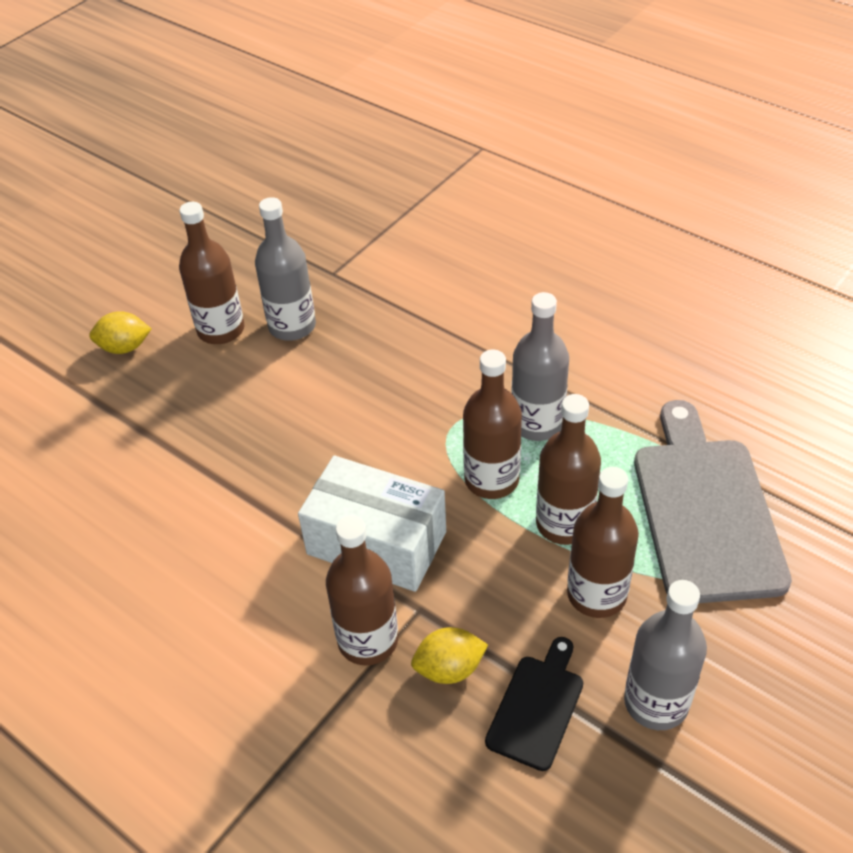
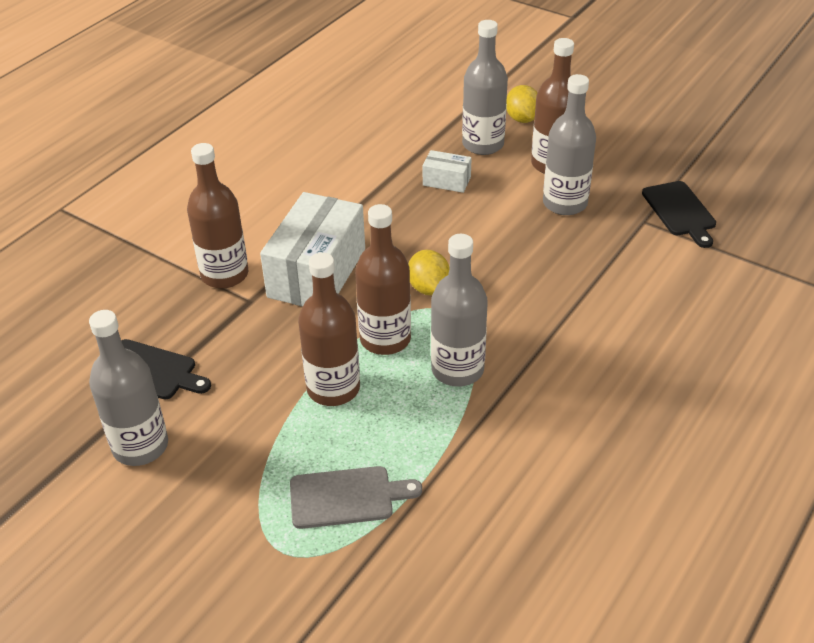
camera: 85 degrees right, 5 degrees down
(165, 384) = (483, 144): none -> grey bottle
(228, 420) = (446, 181): none -> white box
(322, 248) = (680, 211): none -> black cutting board
(449, 668) = (193, 320): yellow lemon -> yellow lemon (428, 288)
(596, 594) = (254, 410): brown bottle -> none
(705, 510) = (347, 497): grey cutting board -> grey cutting board, size x0.51

